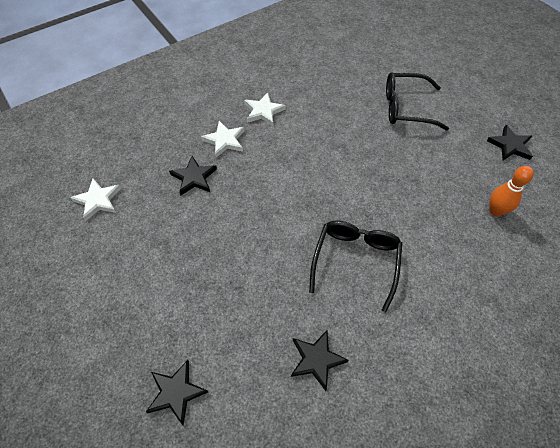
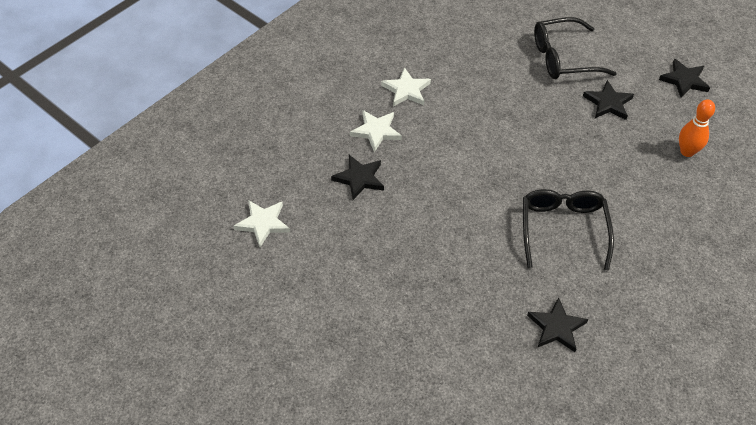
camera: 15 degrees left, 5 degrees down
(176, 392) = (432, 385): black star -> black star (608, 103)

